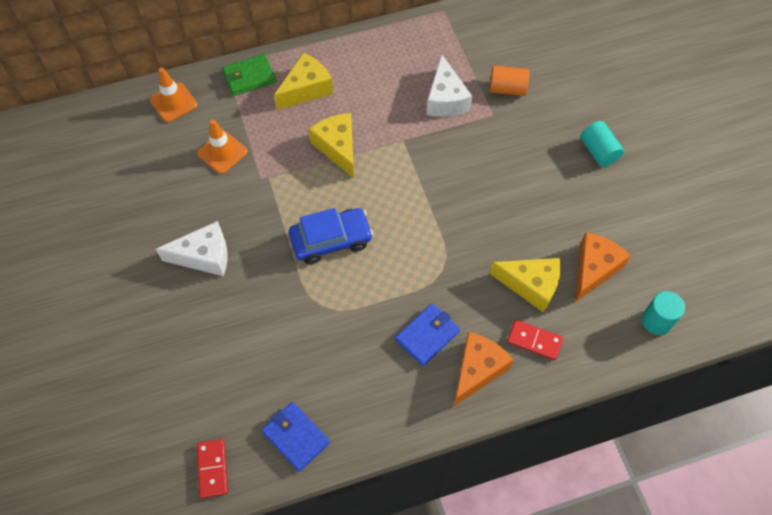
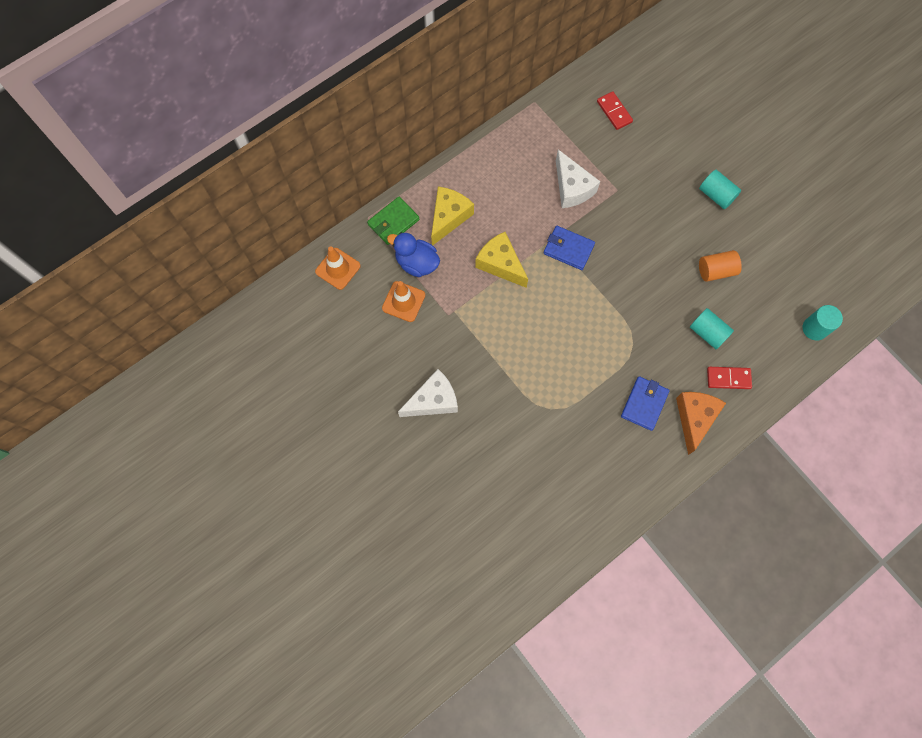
camera: 20 degrees left, 10 degrees up
(212, 469) = (524, 573): red domino -> red domino (614, 112)
(253, 121) = (416, 263): none -> blue duck
(296, 437) = (578, 524): blue wallet -> blue wallet (568, 249)
(331, 240) = (532, 349): blue car -> none
(507, 89) = (619, 161): orange cylinder -> orange cylinder (716, 271)
(530, 285) = (707, 333): yellow cheese -> turquoise cylinder
(593, 269) = (751, 301): orange cheese -> none

